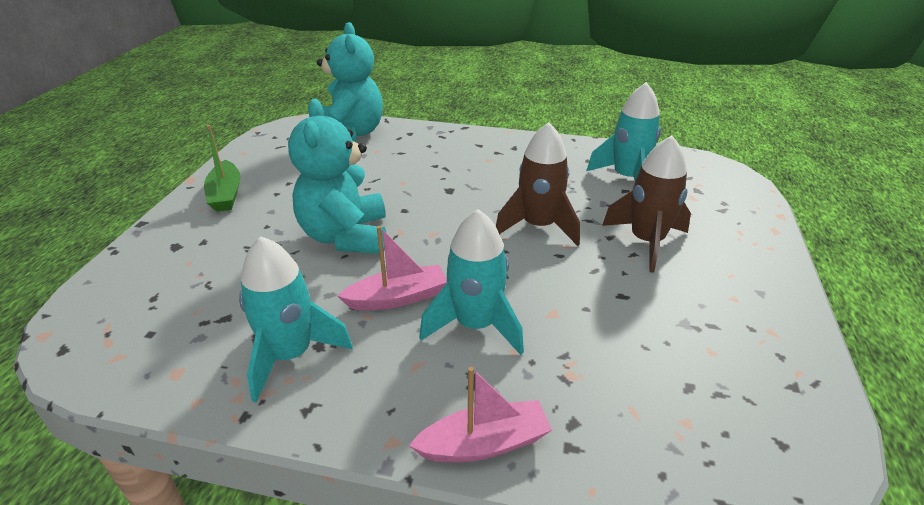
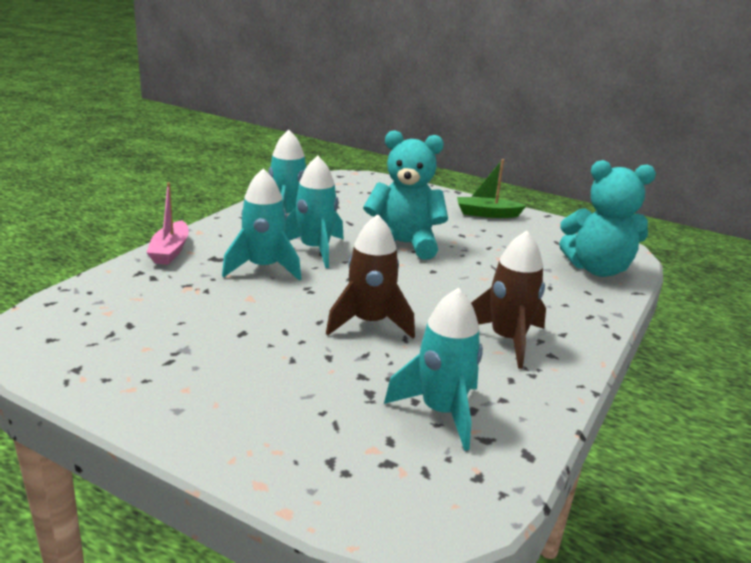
camera: 105 degrees right, 10 degrees down
(397, 298) = (315, 250): pink boat -> turquoise rocket
(646, 242) = (305, 374): brown rocket -> brown rocket (507, 340)

